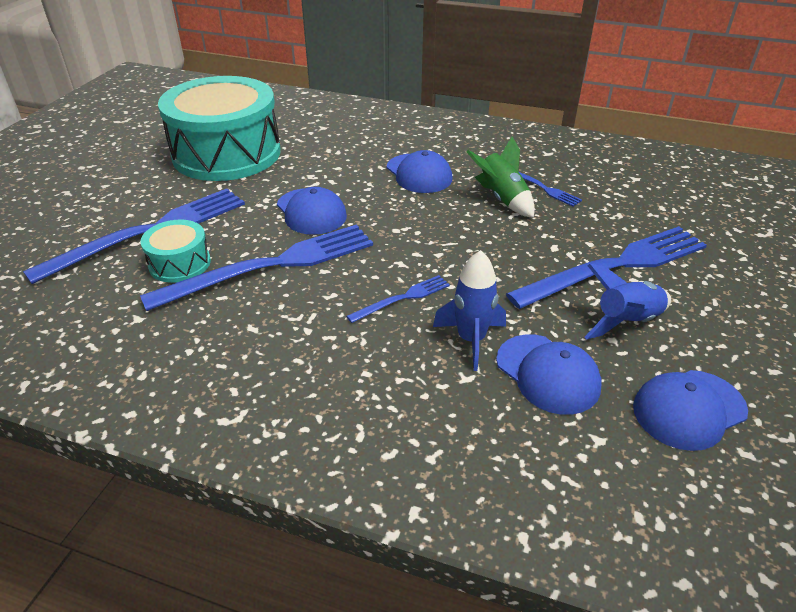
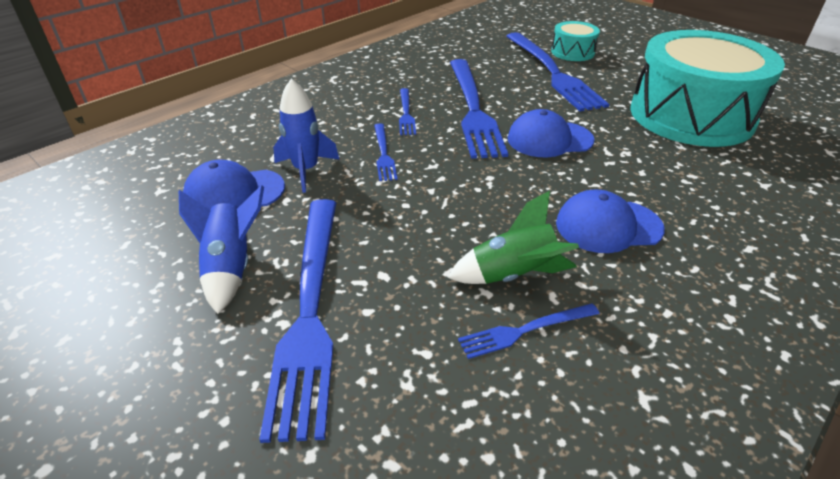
camera: 115 degrees right, 0 degrees up
(180, 263) = (501, 78): turquoise drum -> turquoise drum (572, 52)
(307, 310) = (406, 113): none -> blue fork
(688, 409) = (117, 248): blue cap -> none

